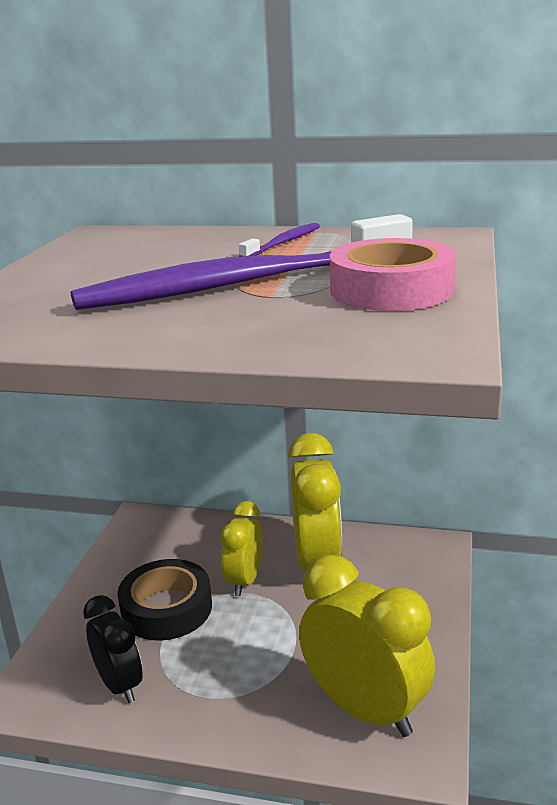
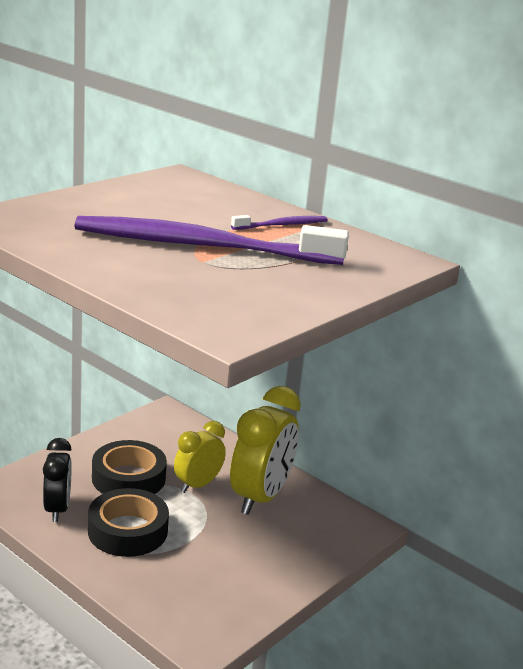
camera: 25 degrees right, 0 degrees up
(221, 669) = (128, 531): none -> black tape
(365, 709) = (195, 599): yellow clock -> none
(391, 290) = (283, 285): pink tape -> none

